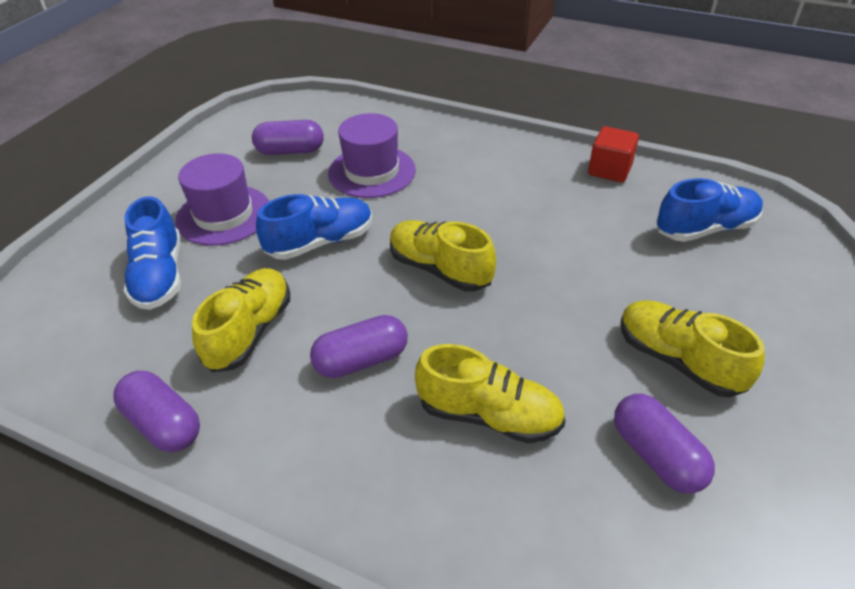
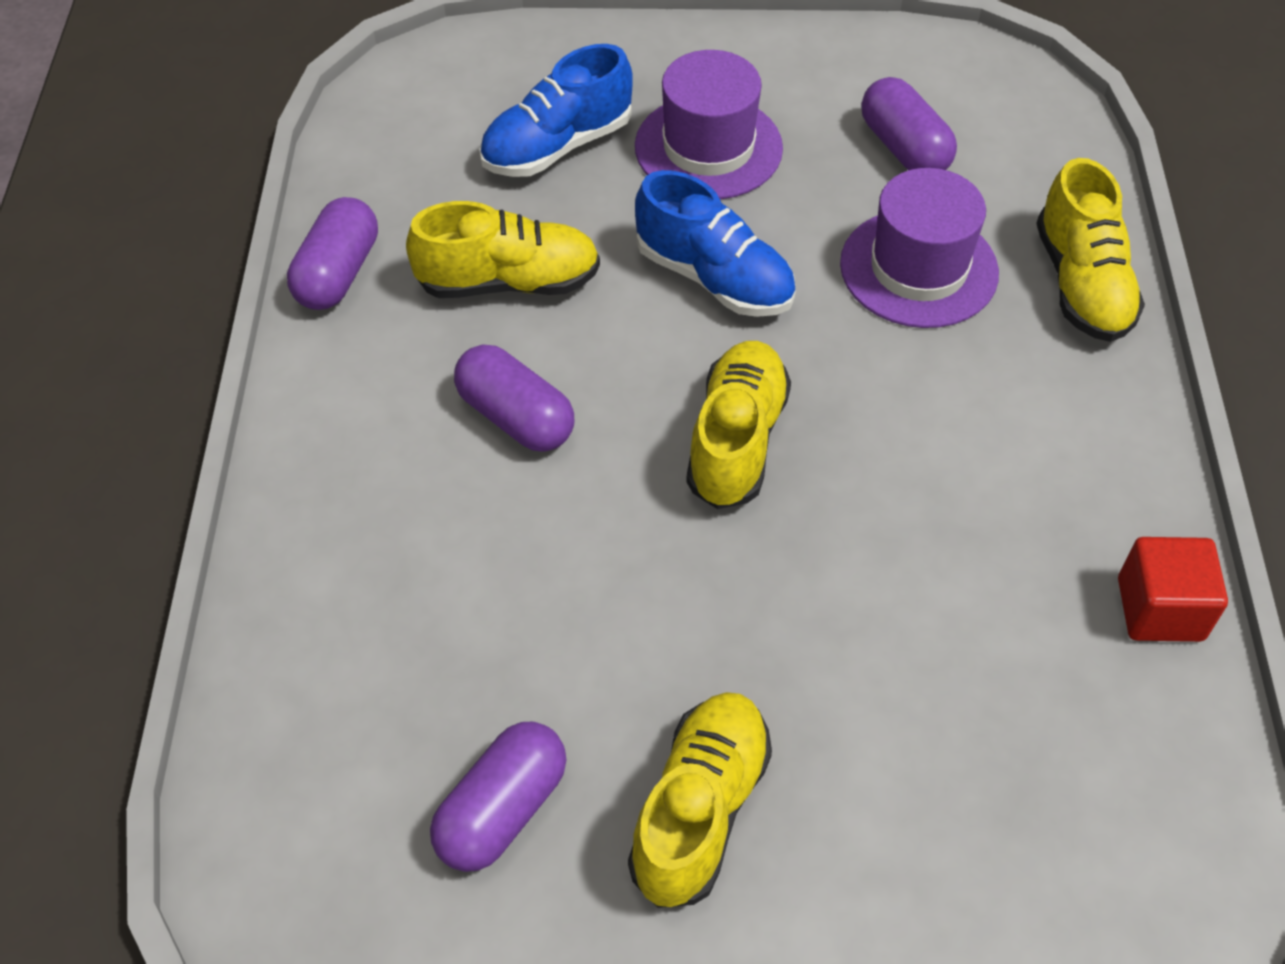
camera: 65 degrees right, 10 degrees up
(489, 415) = (486, 590): yellow shoe -> yellow shoe (1081, 284)
(705, 229) = (1071, 805): blue shoe -> none

